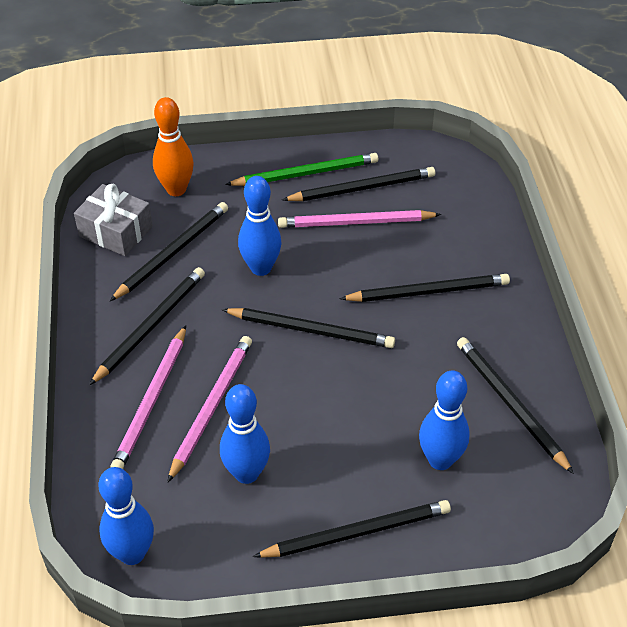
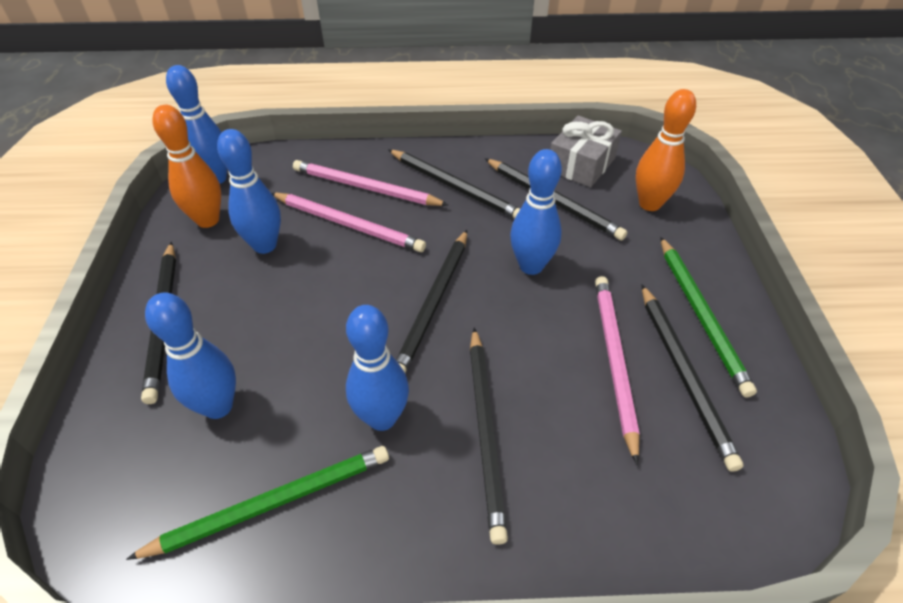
camera: 95 degrees right, 0 degrees up
(209, 539) = (208, 220): none -> orange bowling pin
(429, 351) = (382, 418): none -> blue bowling pin
(510, 405) = (271, 503): black pencil -> green pencil

